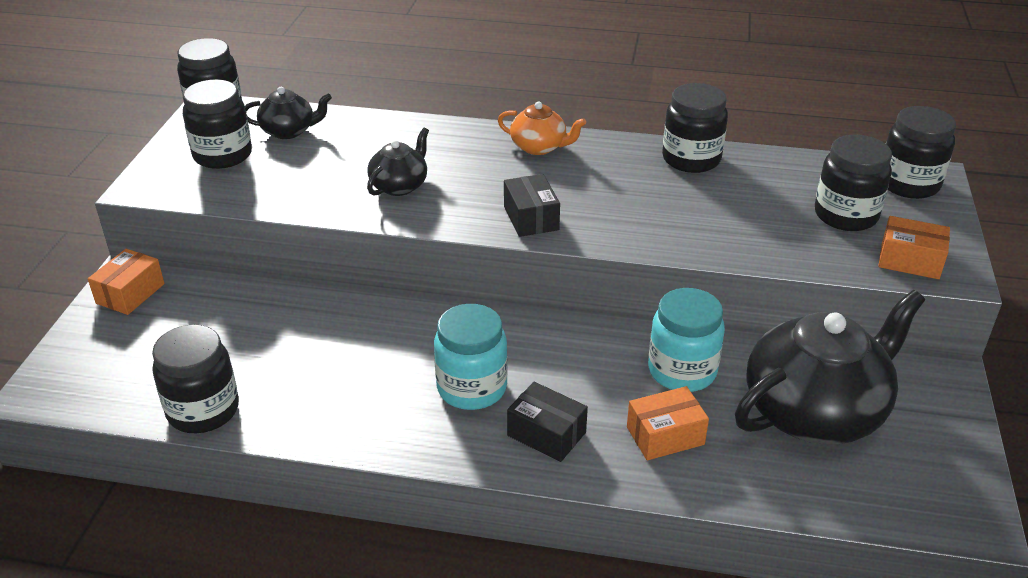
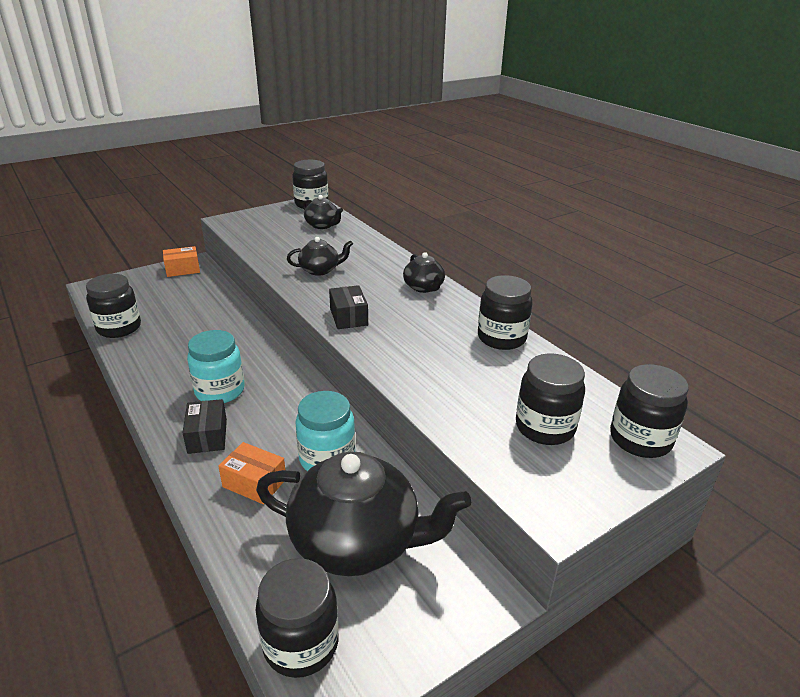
camera: 45 degrees right, 5 degrees down
(223, 155) = (277, 222): black jar -> black jar (301, 643)
(531, 218) = (349, 317): black box -> black box turned 45 degrees counterclockwise
(539, 147) = (424, 287): orange teapot -> black teapot
(910, 261) = (536, 484): orange box -> none

